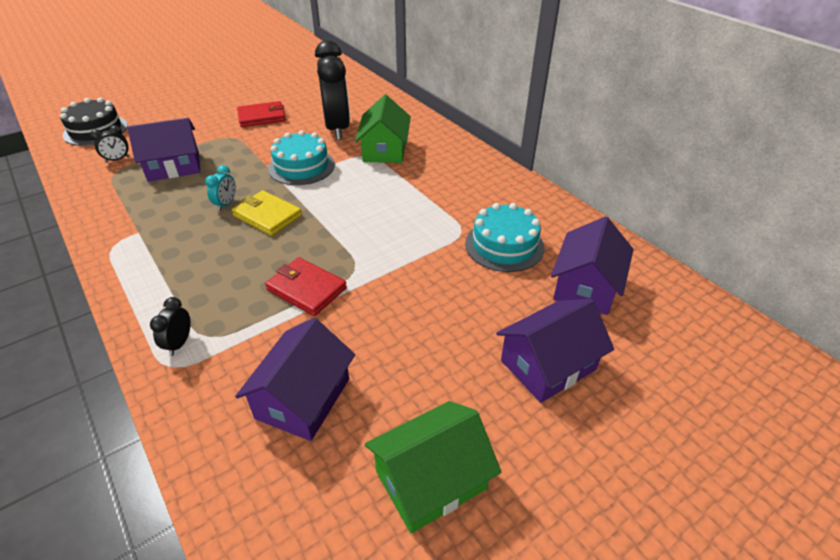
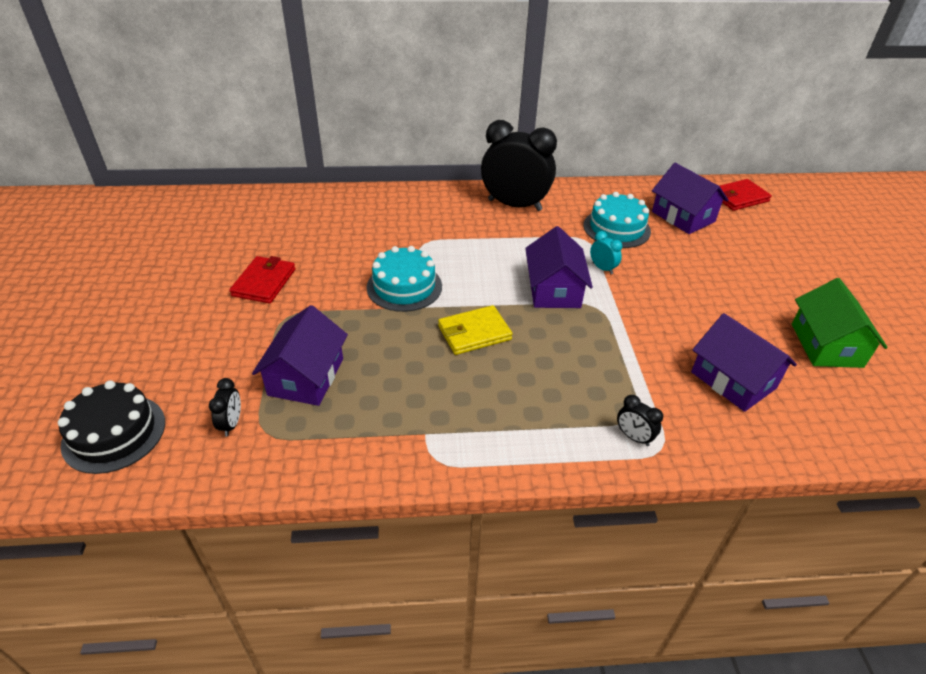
camera: 60 degrees left, 0 degrees up
(226, 204) = (428, 355): turquoise clock -> turquoise clock (602, 268)
(306, 289) = (605, 341): red wallet -> red wallet (739, 197)
(337, 128) = (353, 243): black clock -> black clock (514, 205)
(384, 150) = (425, 231): green house -> none
(548, 365) = (749, 262): purple house -> purple house (554, 289)

